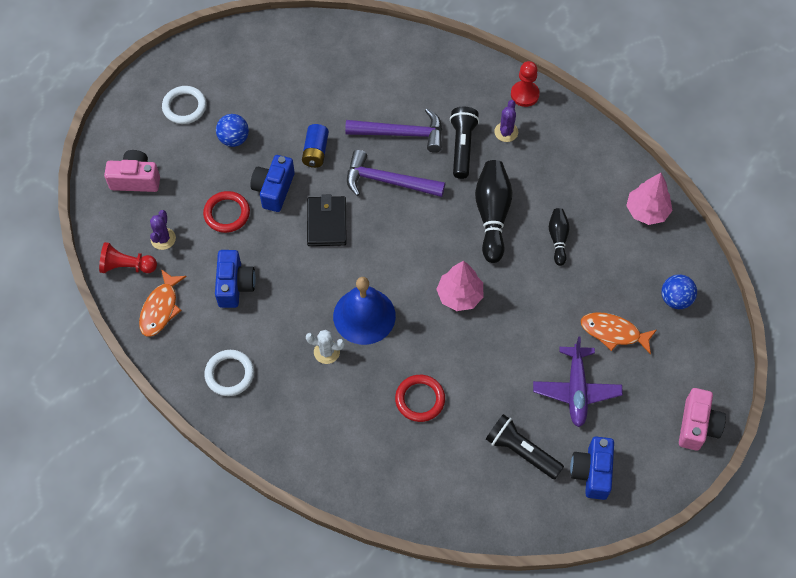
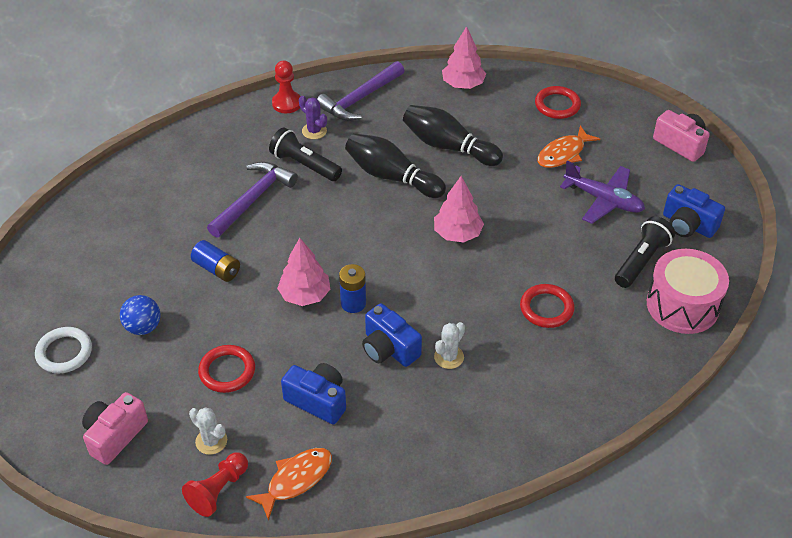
camera: 60 degrees left, 15 degrees down
(160, 308) = (296, 480): orange fish -> orange fish turned 90 degrees counterclockwise
(163, 239) = (211, 441): purple cactus -> white cactus
(229, 374) = (419, 450): white ring -> none
(274, 189) = (232, 320): blue camera -> blue camera (389, 348)
(326, 223) = (305, 295): black wallet -> pink tree
(339, 259) = (353, 303): none -> blue battery
(364, 316) = (429, 311): blue bell -> none
(388, 181) = (297, 230): purple hammer -> purple hammer (360, 99)
(490, 504) = (682, 305): none -> pink drum
(521, 451) = (641, 261): black flashlight -> black flashlight turned 150 degrees clockwise
(558, 239) = (448, 146): black bowling pin -> black bowling pin, size x1.80
(675, 299) = (557, 105): blue ball -> red ring

